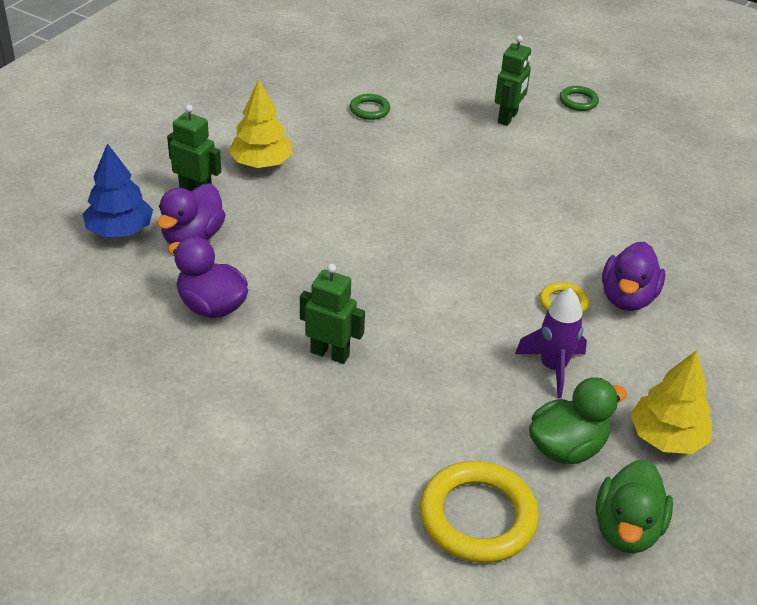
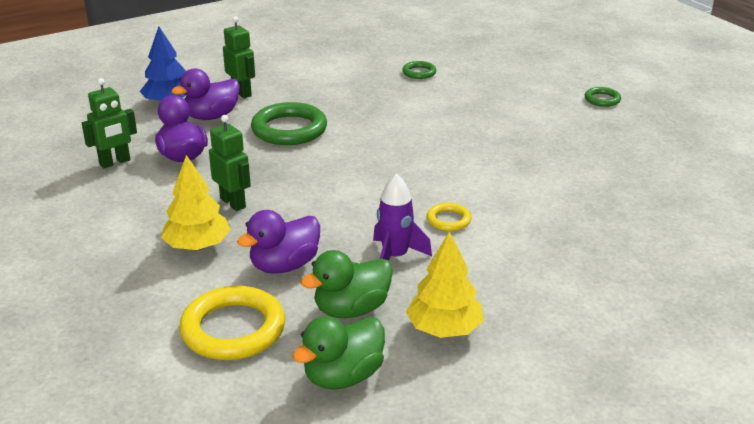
camera: 30 degrees right, 10 degrees down
(261, 163) = (304, 87): yellow tree -> yellow tree (197, 246)
(299, 231) = (289, 129): none -> green ring
(508, 118) = (528, 98): green robot -> green robot (115, 162)
(567, 447) = (351, 309): green duck -> green duck turned 150 degrees clockwise
(627, 298) = (509, 231): purple duck -> purple duck (284, 265)

